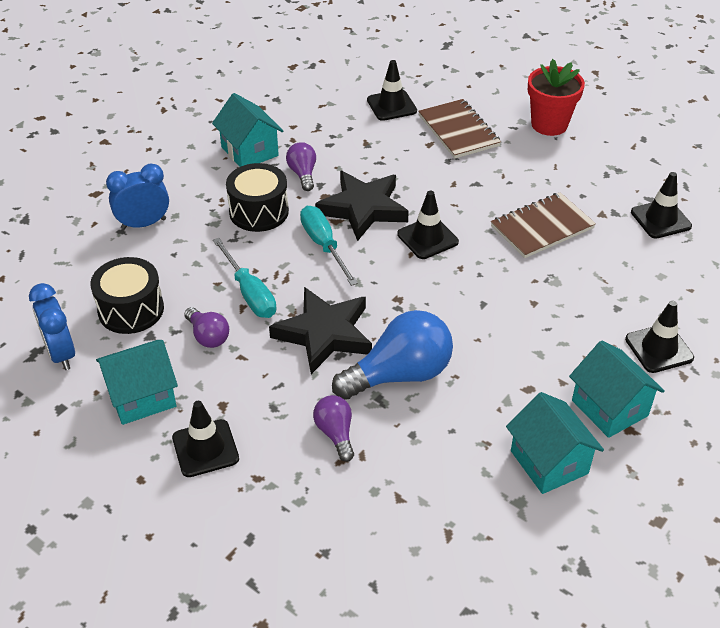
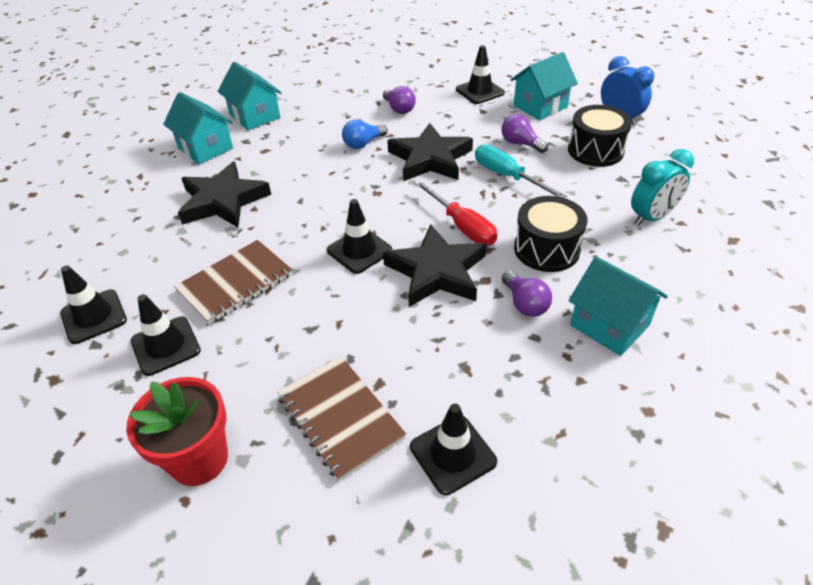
camera: 170 degrees right, 0 degrees up
(143, 224) = (652, 217): blue clock -> turquoise clock
(324, 245) = (462, 226): turquoise screwdriver -> red screwdriver
(400, 375) = (363, 144): blue light bulb -> blue light bulb, size x0.52
(570, 318) = (223, 201): none -> black star
(659, 348) = (152, 190): black traffic cone -> black traffic cone (165, 346)

